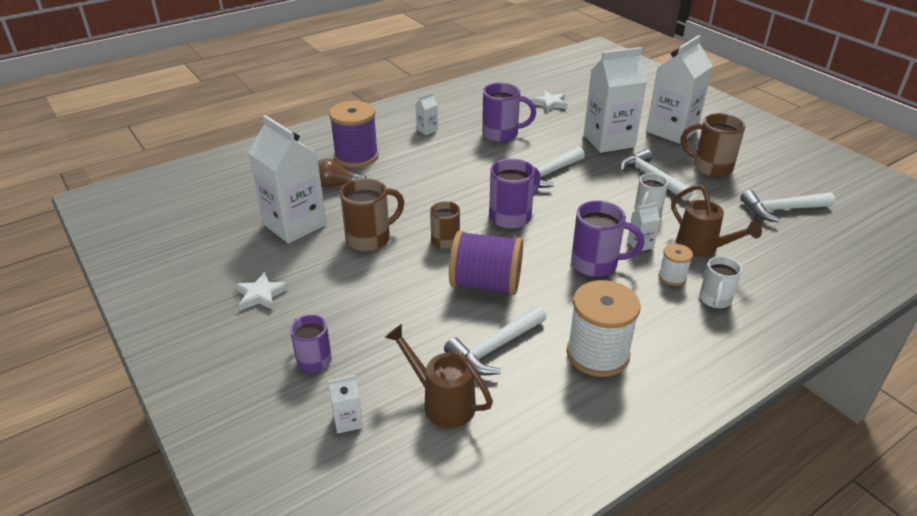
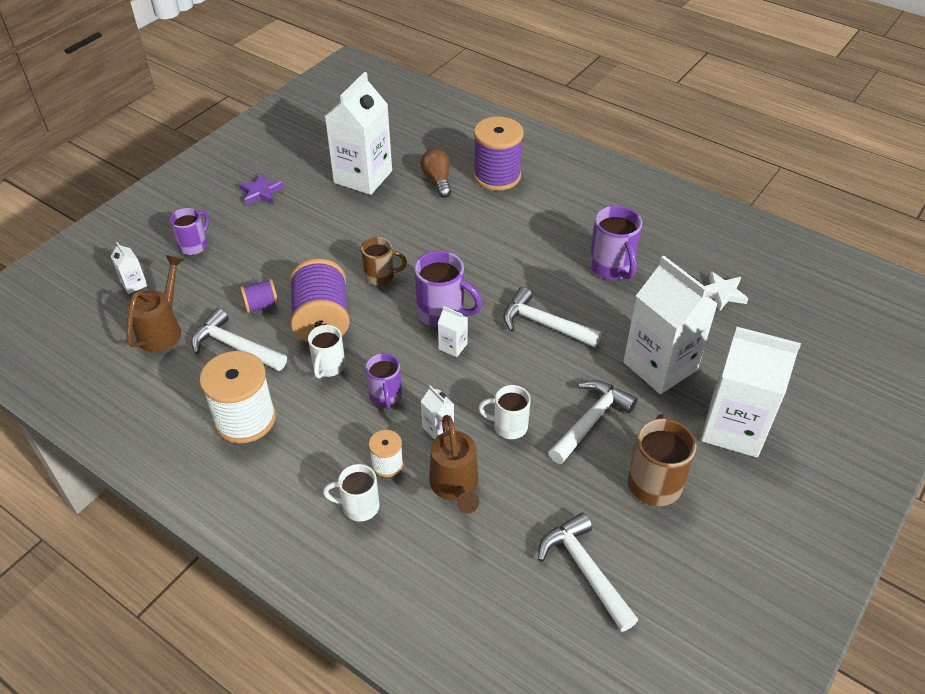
camera: 70 degrees right, 10 degrees up
(261, 295) = (261, 192): white star -> purple star
(370, 238) = (362, 227): brown mug -> none
(427, 130) = (582, 208): white carton -> white carton (453, 346)
(443, 321) = (261, 305): none -> purple spool
(549, 290) = (328, 367): none -> white mug
(596, 264) = (385, 396): purple mug -> purple mug, size x0.65
(702, 248) = (455, 487): brown watering can -> brown watering can turned 45 degrees counterclockwise

